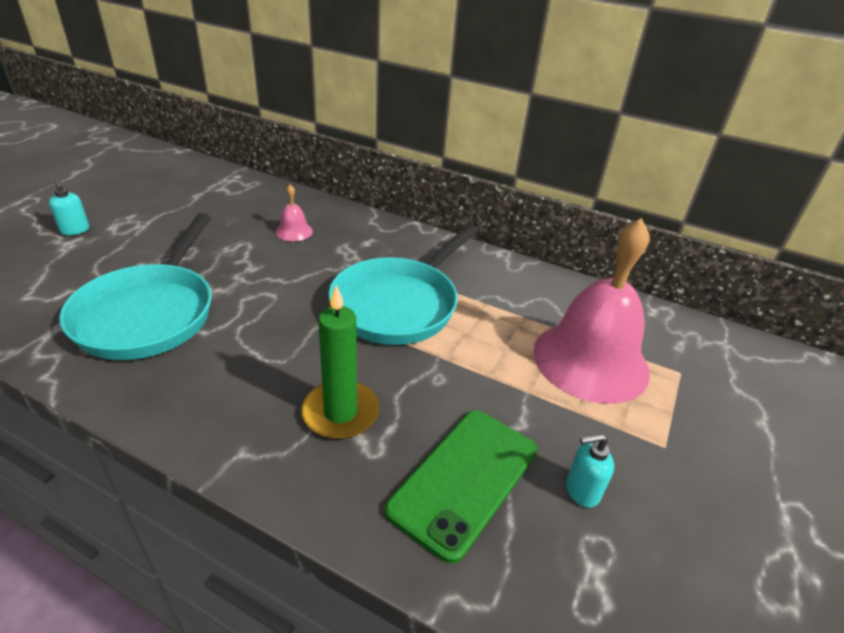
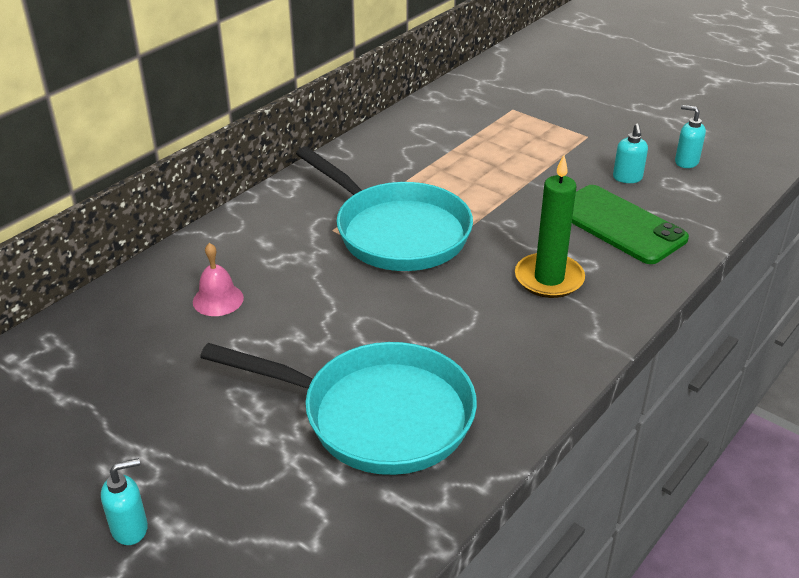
camera: 75 degrees left, 0 degrees up
(590, 360) = (494, 144): pink bell -> none
(668, 573) = (686, 162): none -> turquoise soap dispenser

